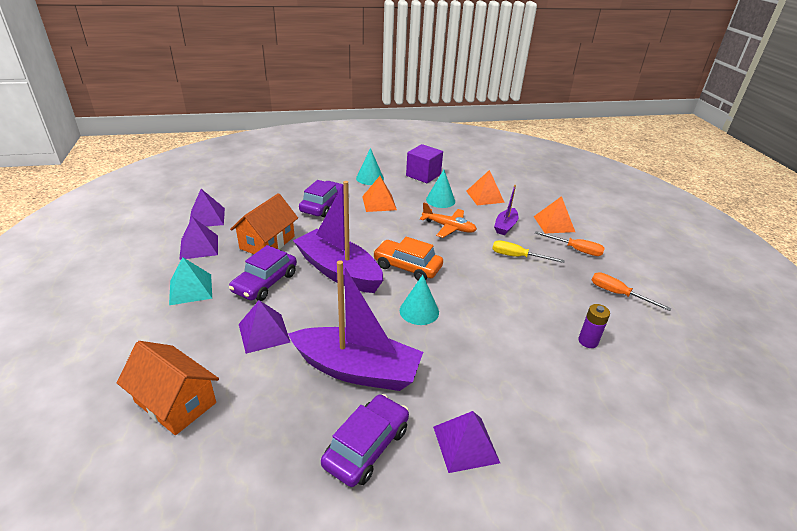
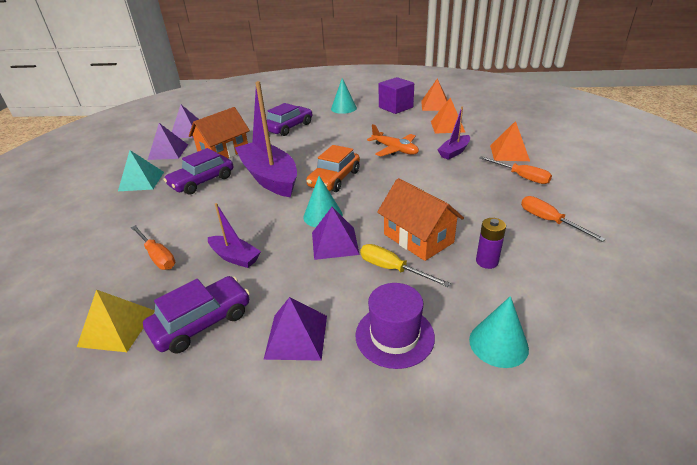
camera: 20 degrees right, 0 degrees up
(175, 402) = (74, 262): orange house -> orange house (418, 238)
(264, 333) = (176, 219): purple pyramid -> purple pyramid (335, 243)
(272, 381) = (157, 256): none -> orange screwdriver
(280, 470) = (117, 328): none -> yellow pyramid
(357, 370) = (235, 257): purple boat -> purple boat, size x0.49
(379, 203) = (340, 127): orange pyramid -> orange pyramid (435, 105)
(407, 267) = (334, 179): orange car -> orange car turned 105 degrees counterclockwise
(440, 200) = (400, 127): turquoise cone -> turquoise cone (498, 343)
(517, 257) = (451, 178): yellow screwdriver -> yellow screwdriver (392, 269)
(549, 427) = (394, 335): none -> purple hat

